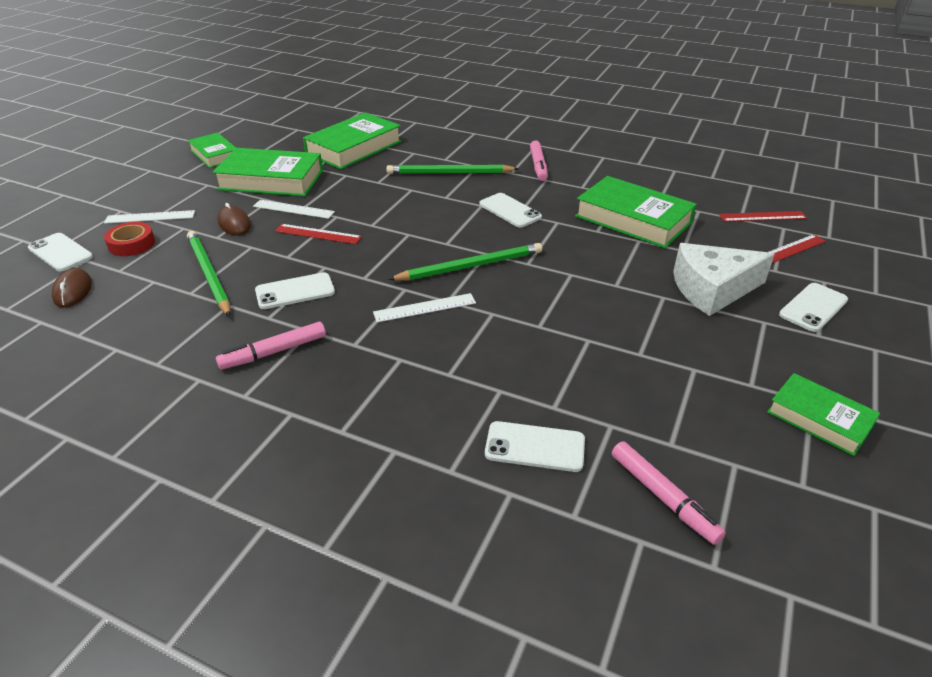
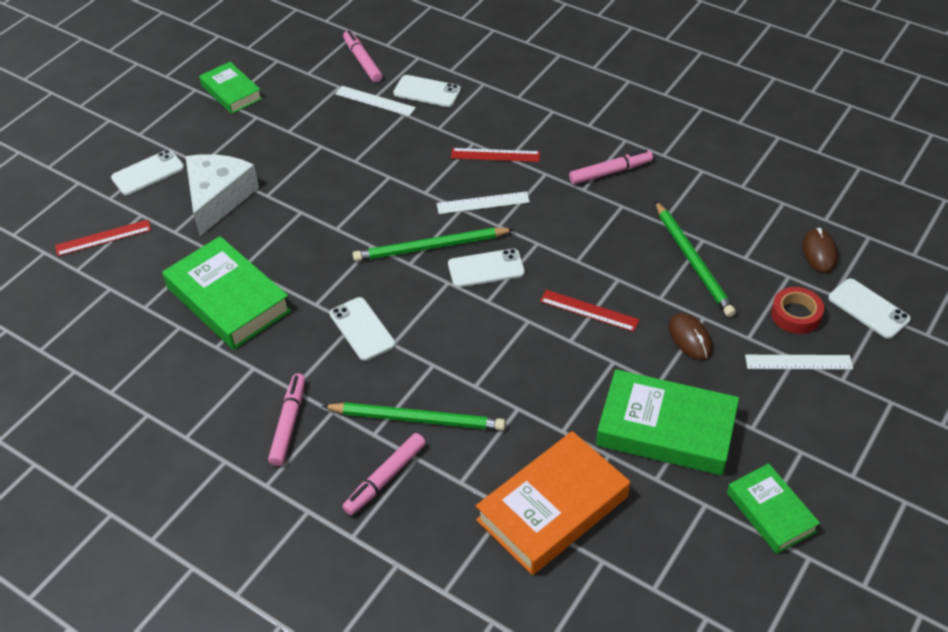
camera: 170 degrees left, 10 degrees up
(293, 209) = (624, 359): white ruler -> white ruler (375, 101)
(295, 291) = (602, 232): white phone -> white phone (486, 268)
(354, 148) = (552, 508): green book -> orange book
(462, 151) = (385, 478): none -> pink marker
(712, 290) = (218, 198): white cheese -> white cheese turned 75 degrees counterclockwise
(762, 216) = (82, 289): red ruler -> red ruler (495, 155)

